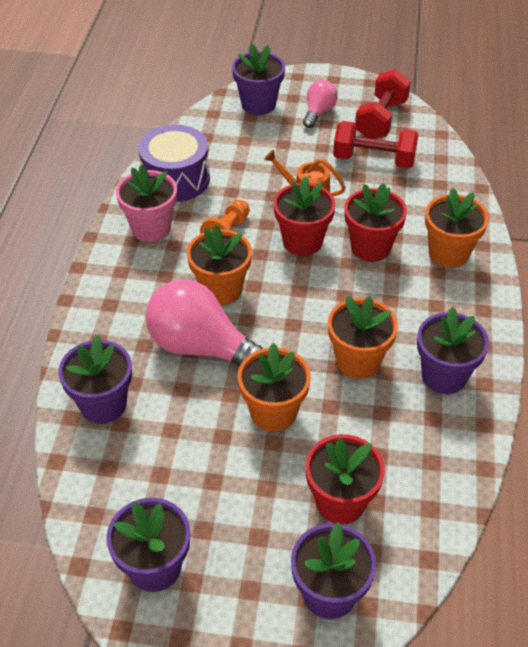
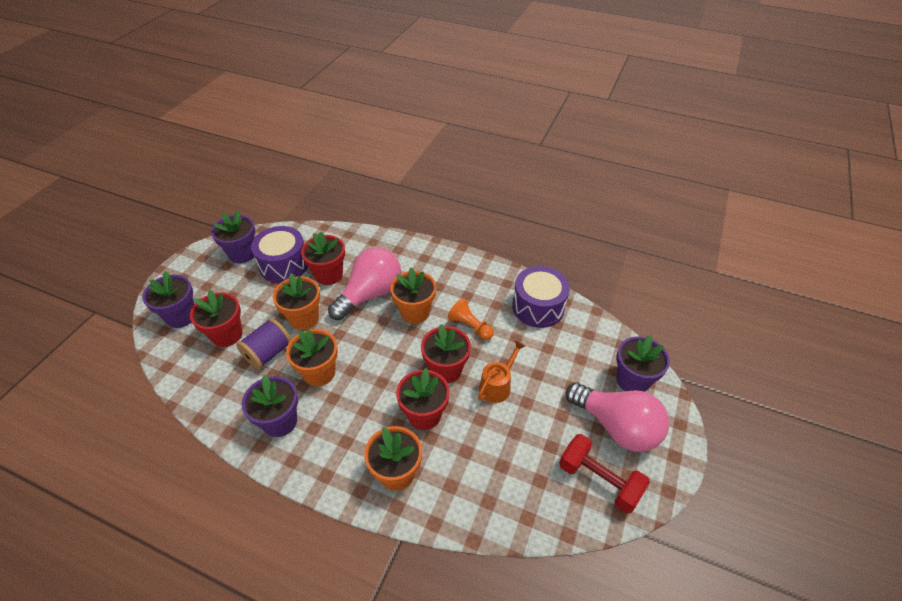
camera: 105 degrees right, 0 degrees up
(103, 404) = (350, 247): purple flower pot -> none
(151, 228) = (487, 285): pink flower pot -> none
(167, 485) = (284, 265): none -> purple drum
(175, 411) = (329, 275): none -> red flower pot
(318, 112) = (616, 426): pink light bulb -> pink light bulb, size x1.89
(351, 431) = (268, 353): none -> purple spool
(373, 160) = (536, 453): red dumbbell -> none

